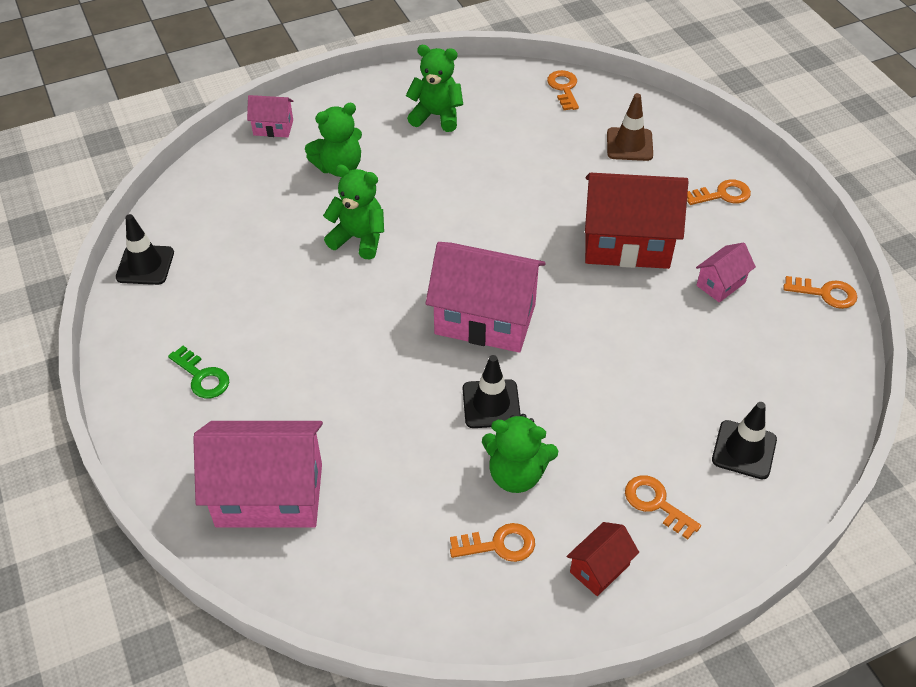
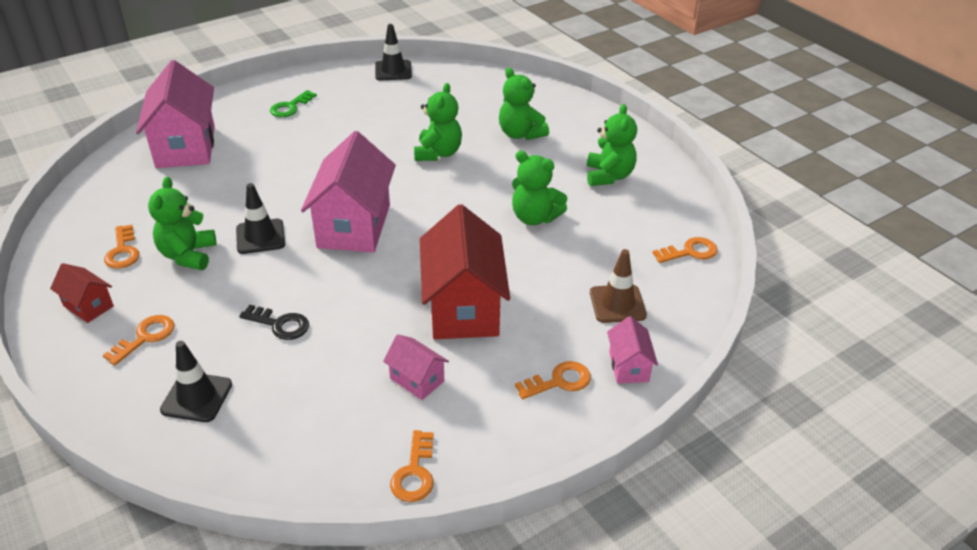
camera: 80 degrees right, 10 degrees down
(273, 128) = (558, 98): pink house -> pink house (628, 366)
(496, 178) = (534, 217): none -> green teddy bear
(642, 384) = (280, 324): none -> black key
(722, 194) = (559, 381): orange key -> orange key turned 90 degrees counterclockwise

